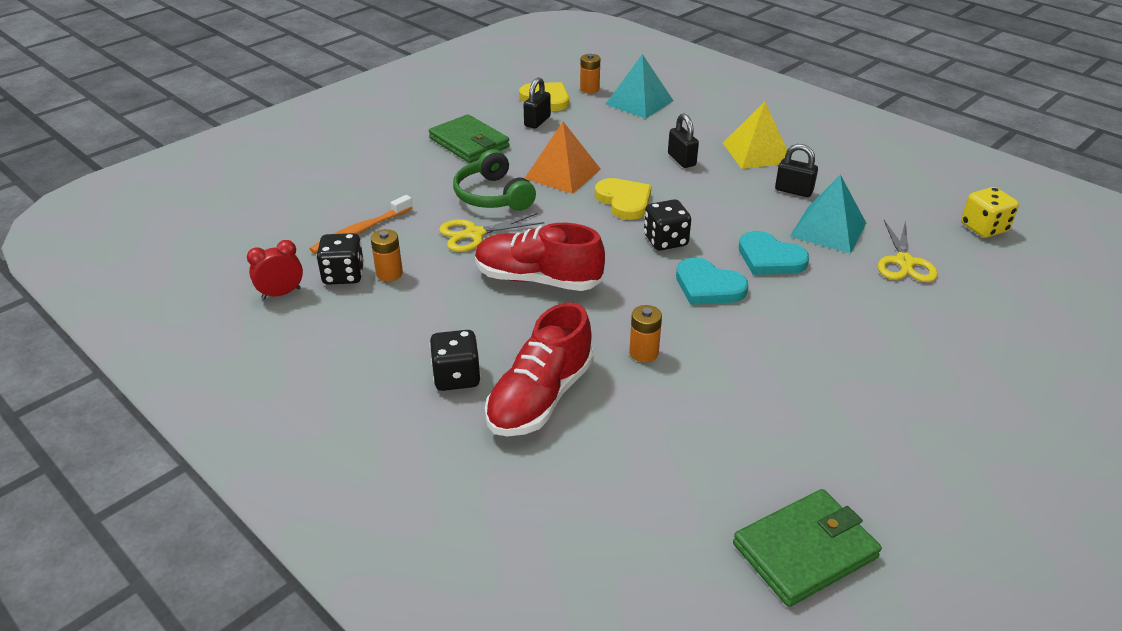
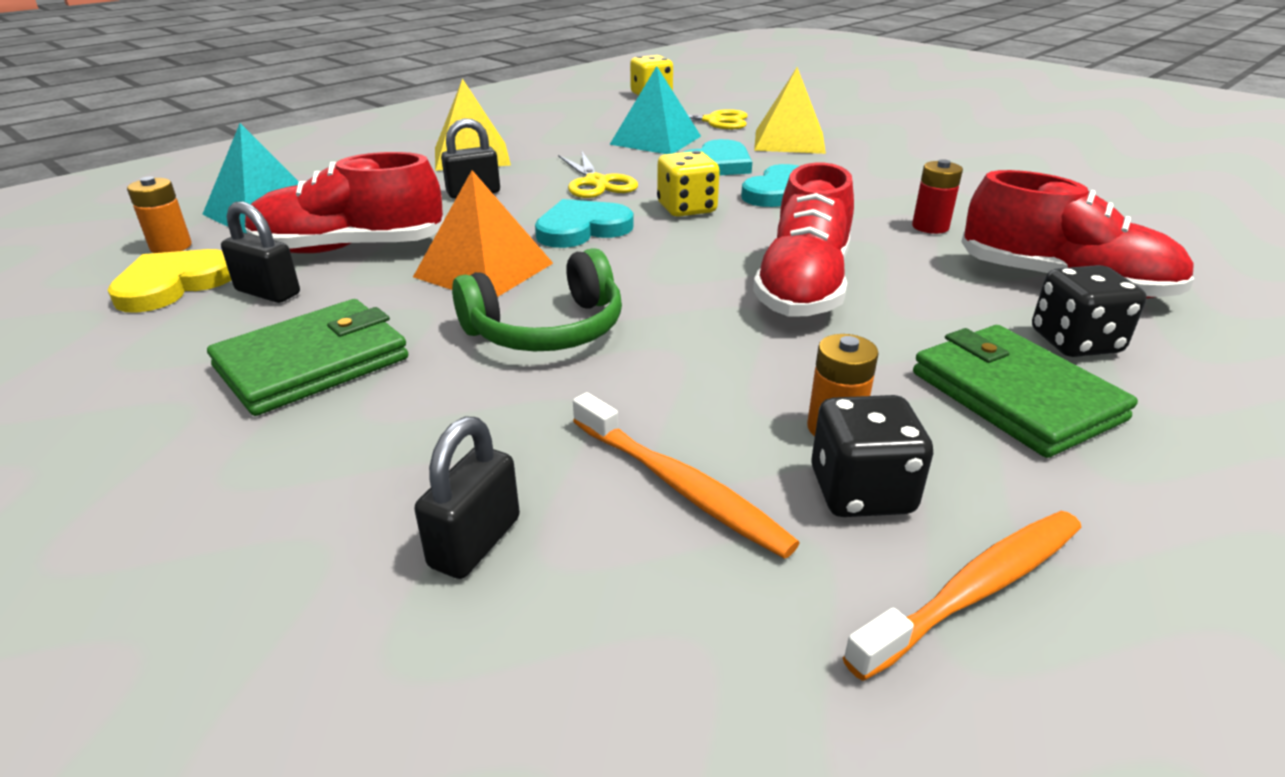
camera: 90 degrees left, 5 degrees down
(281, 293) = (974, 590): red clock -> orange toothbrush
(474, 234) = (681, 343): yellow scissors -> yellow scissors (596, 183)
(589, 133) = (350, 248): none -> red shoe
(624, 201) = (582, 229): yellow heart -> turquoise heart
(643, 353) = (930, 227): orange battery -> red battery
(665, 241) = (686, 209): black dice -> yellow dice
(793, 191) = (571, 147): black padlock -> black padlock (475, 542)
(805, 550) = (1149, 180): green wallet -> green wallet (1014, 396)
(854, 303) = (789, 141): none -> yellow pyramid

